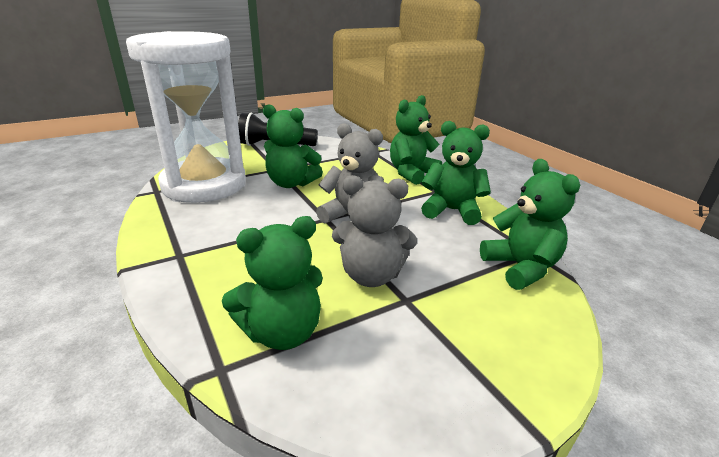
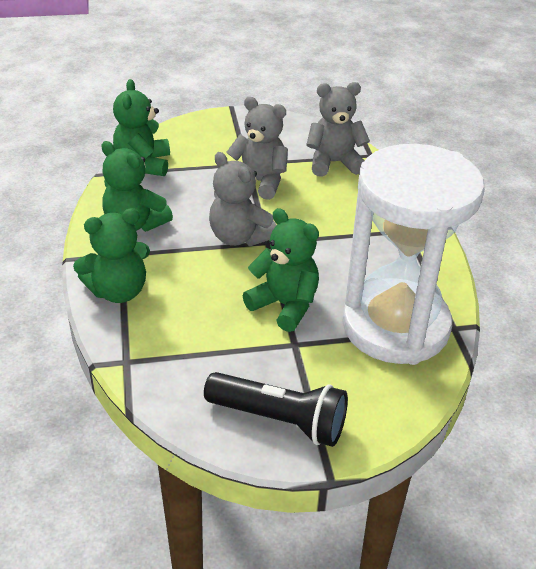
camera: 160 degrees left, 10 degrees up
(282, 332) = (334, 163): green teddy bear -> grey teddy bear

